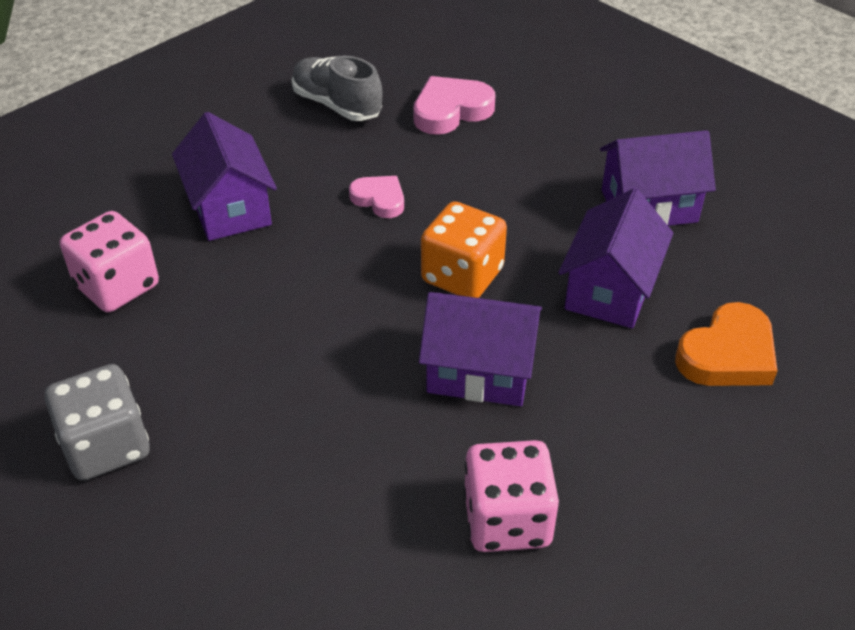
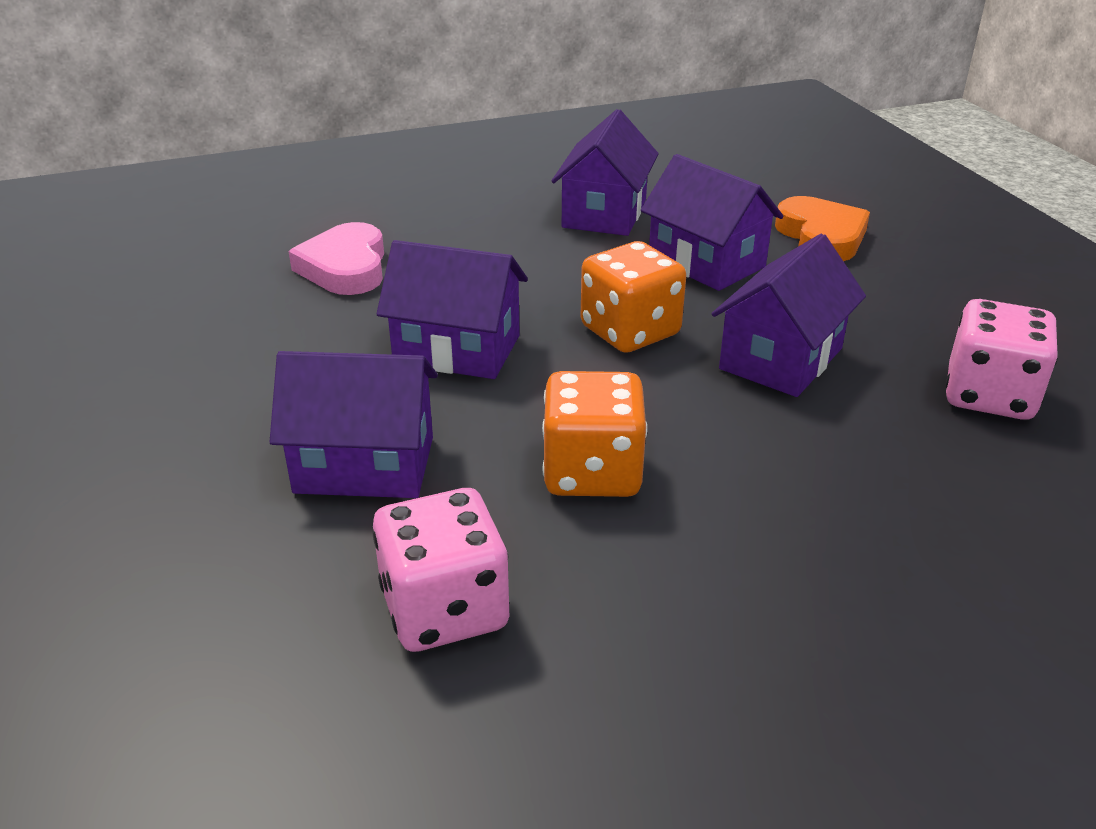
camera: 65 degrees left, 10 degrees down
(106, 446) = (779, 683): grey dice -> none
(272, 307) = (592, 472): none -> orange dice
(337, 105) = (242, 334): grey shoe -> none
(379, 199) = (457, 349): pink heart -> purple house

